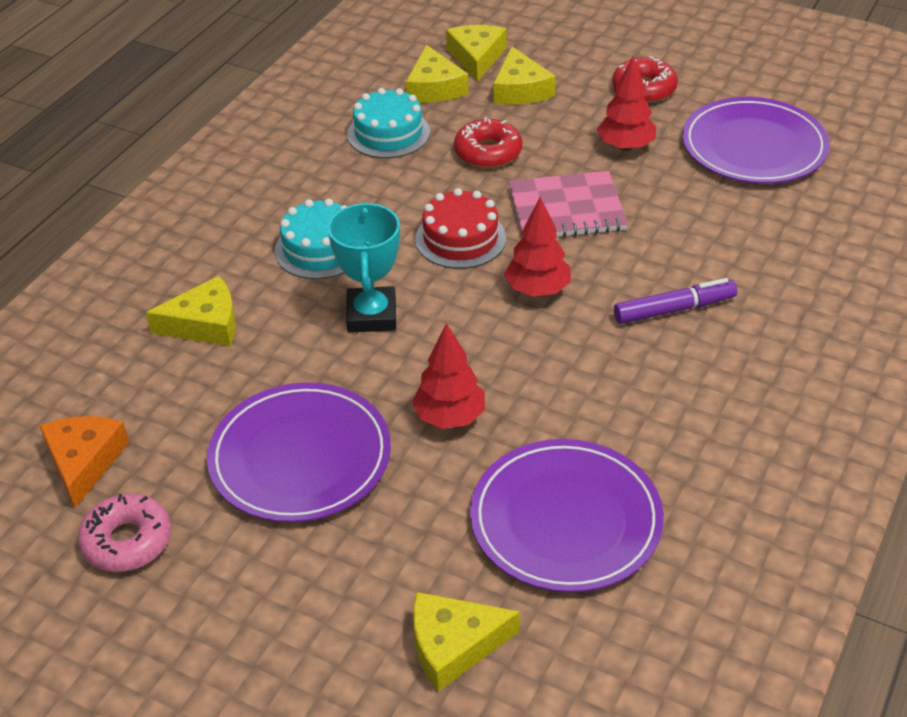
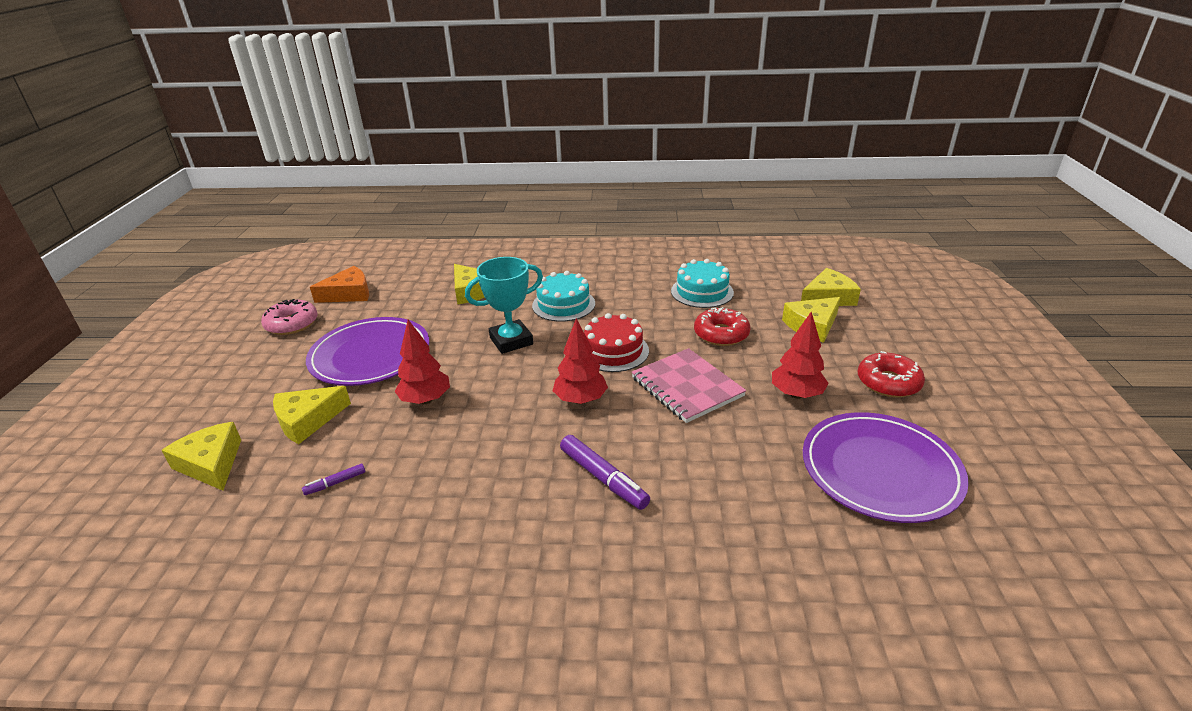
camera: 65 degrees right, 10 degrees down
(434, 87) = (772, 292): yellow cheese -> yellow cheese (307, 420)
(566, 520) = (335, 483): purple plate -> purple marker

